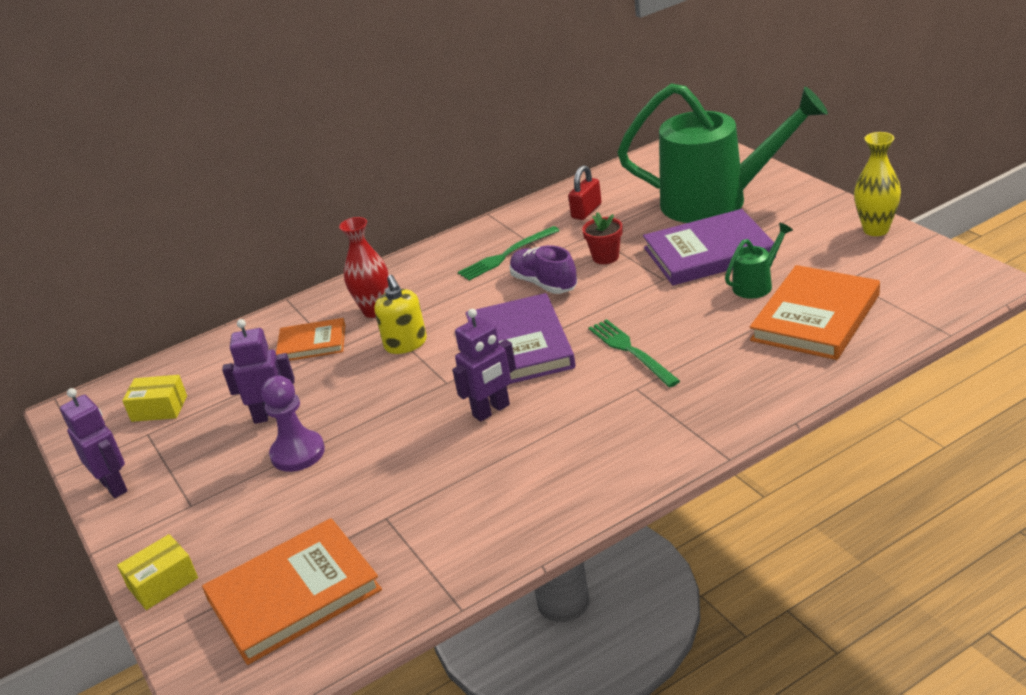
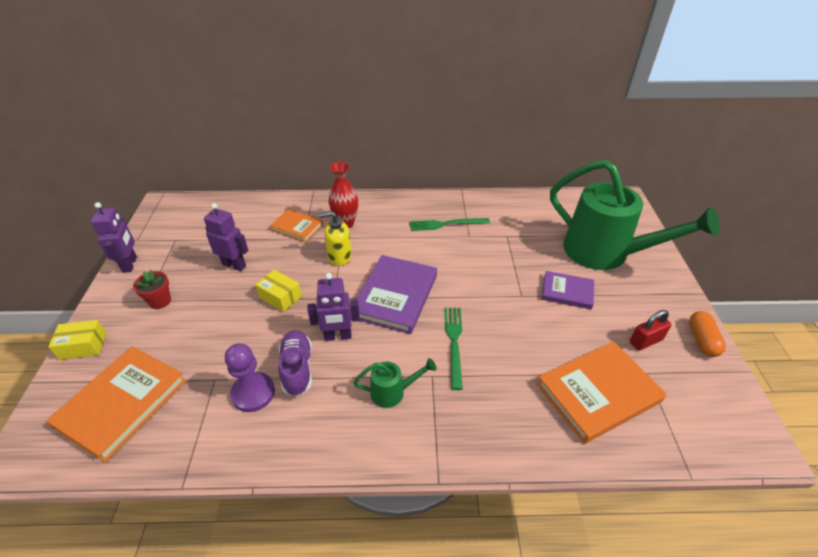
camera: 25 degrees right, 10 degrees up
(159, 408) = (195, 227): yellow box -> yellow box (280, 297)
(294, 595) = (122, 403): orange book -> orange book turned 60 degrees counterclockwise
(298, 453) = (221, 299): purple pawn -> purple pawn (253, 393)
(405, 344) = (339, 256): yellow soap dispenser -> yellow soap dispenser turned 75 degrees clockwise
(544, 284) = (448, 257): purple shoe -> purple shoe (297, 369)
(586, 211) = (518, 217): red padlock -> red padlock (645, 341)
(605, 257) = (500, 258): red flower pot -> red flower pot (160, 301)
(708, 253) = (567, 292): purple book -> purple book, size x0.59
(756, 284) = (578, 337): green watering can -> green watering can (393, 392)
(876, 230) = (702, 340): yellow vase -> orange capsule

